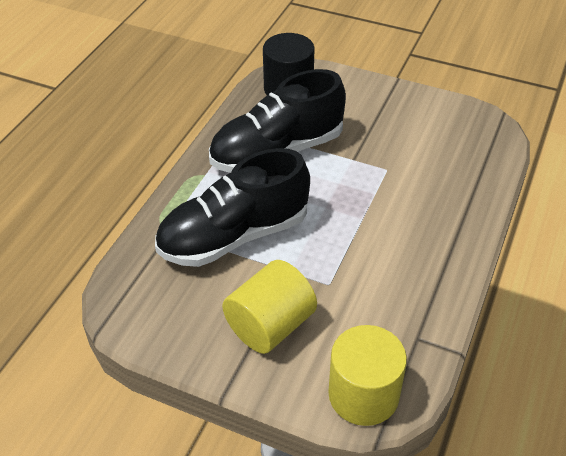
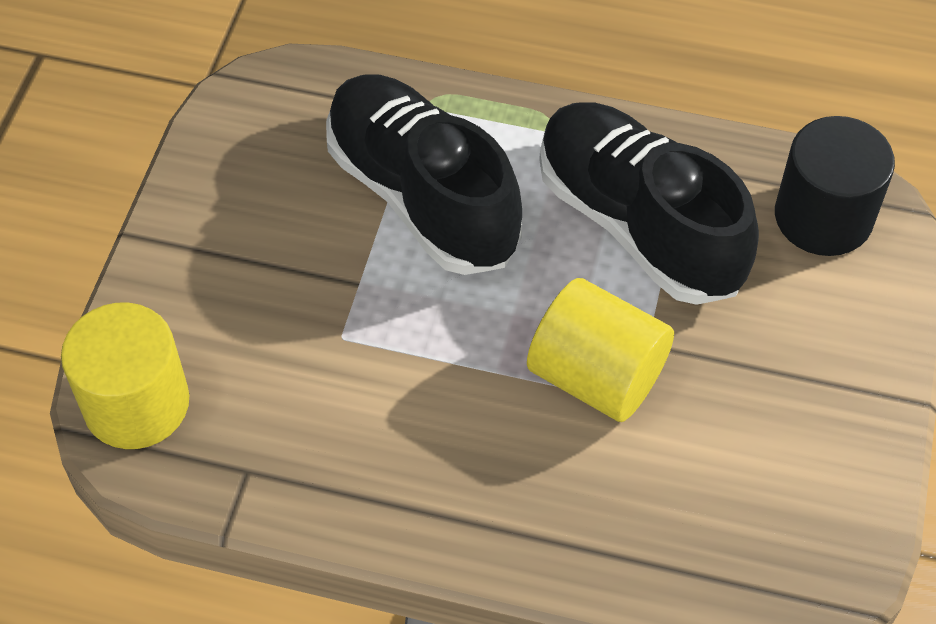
camera: 80 degrees right, 10 degrees up
(270, 325) = (249, 270): yellow cylinder -> yellow cylinder (596, 376)

